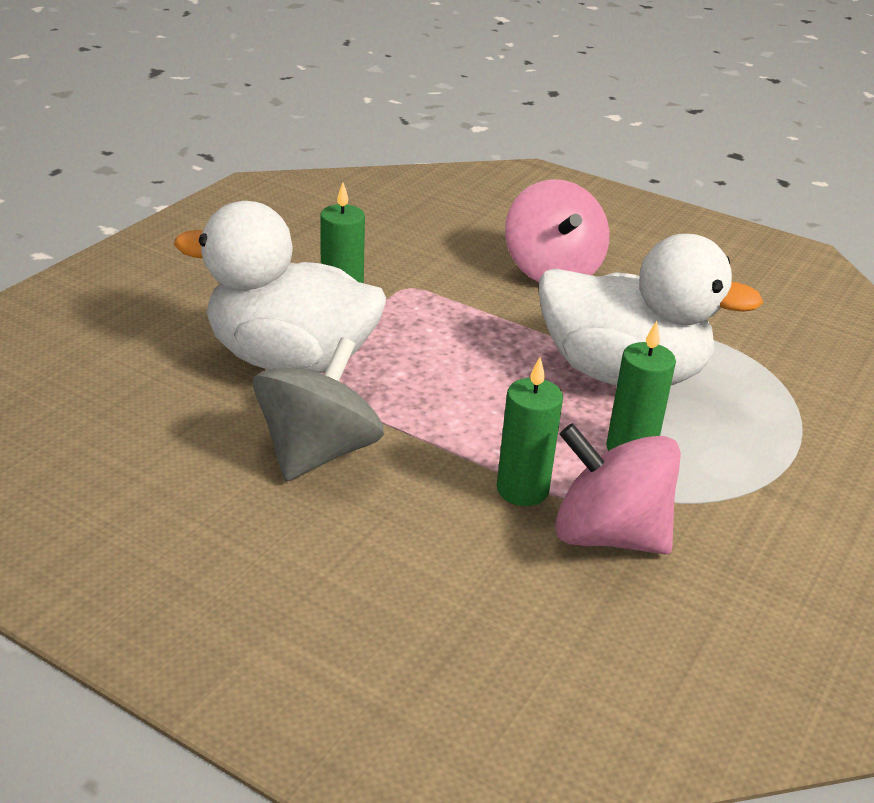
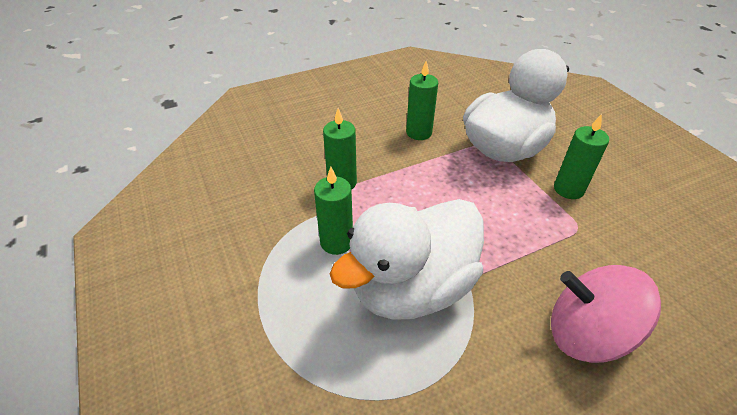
camera: 125 degrees right, 10 degrees up
(318, 452) = (419, 132): grey spinning top -> green candle
(608, 535) = (287, 195): pink spinning top -> none

